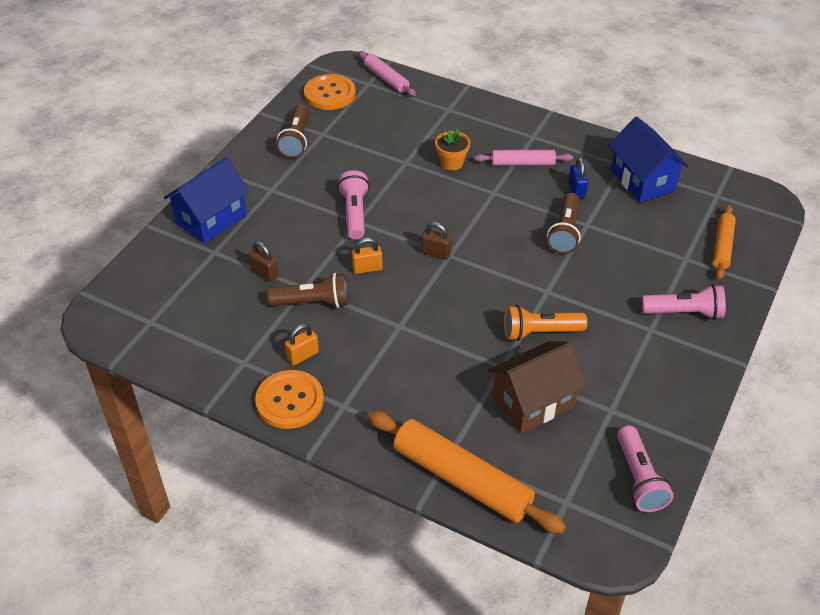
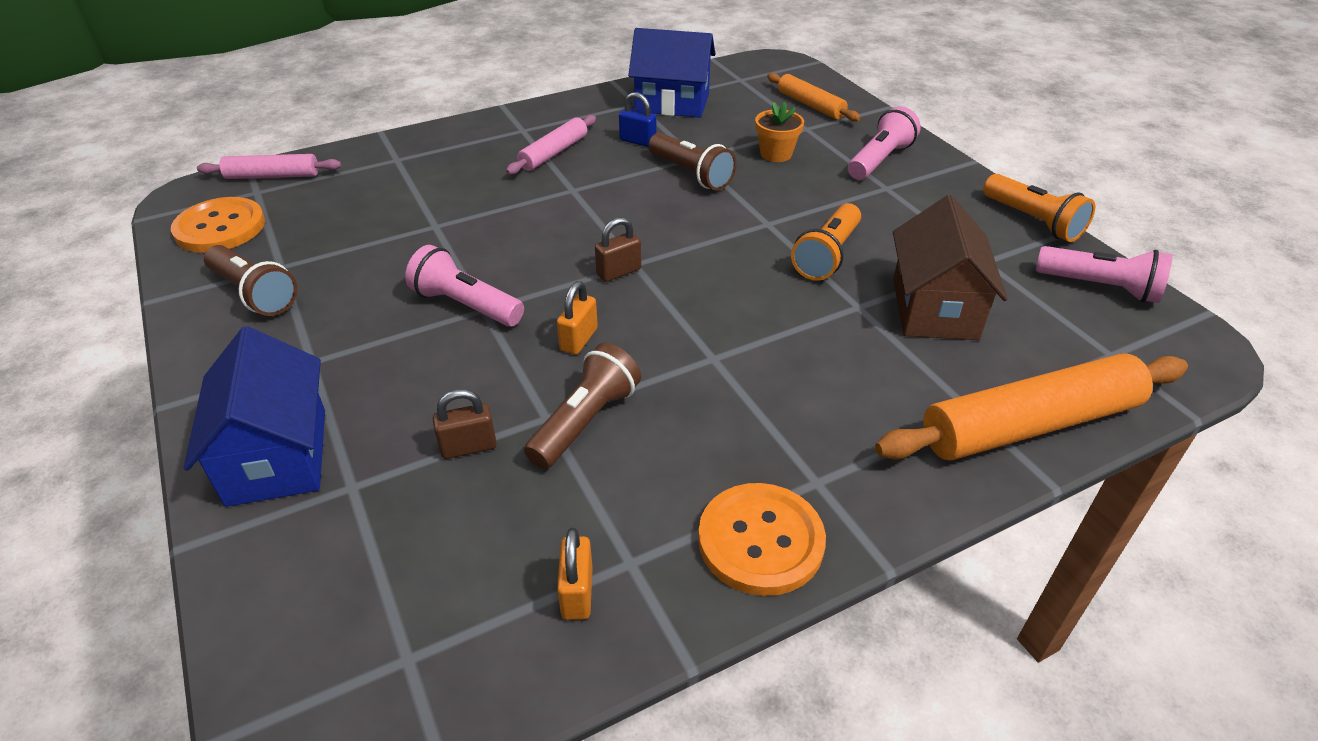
camera: 55 degrees left, 5 degrees down
(303, 355) = (680, 481): orange padlock -> orange padlock (577, 593)
(451, 163) = (485, 195): orange flower pot -> orange flower pot (776, 154)
(689, 420) = (1033, 221): none -> orange flashlight

